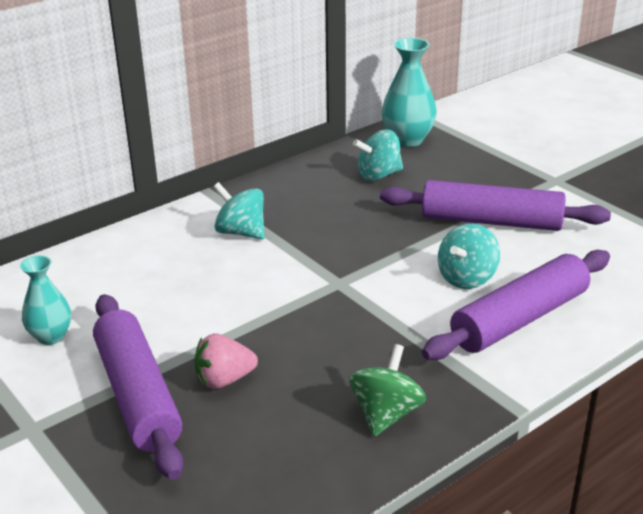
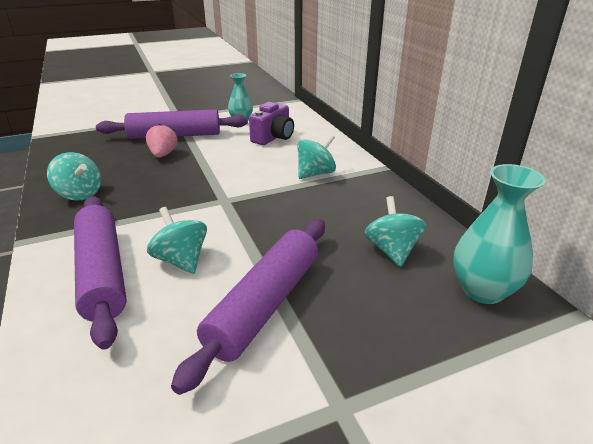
camera: 105 degrees right, 0 degrees up
(128, 286) = (273, 138): none -> purple camera
(386, 414) = (80, 194): green spinning top -> turquoise spinning top

